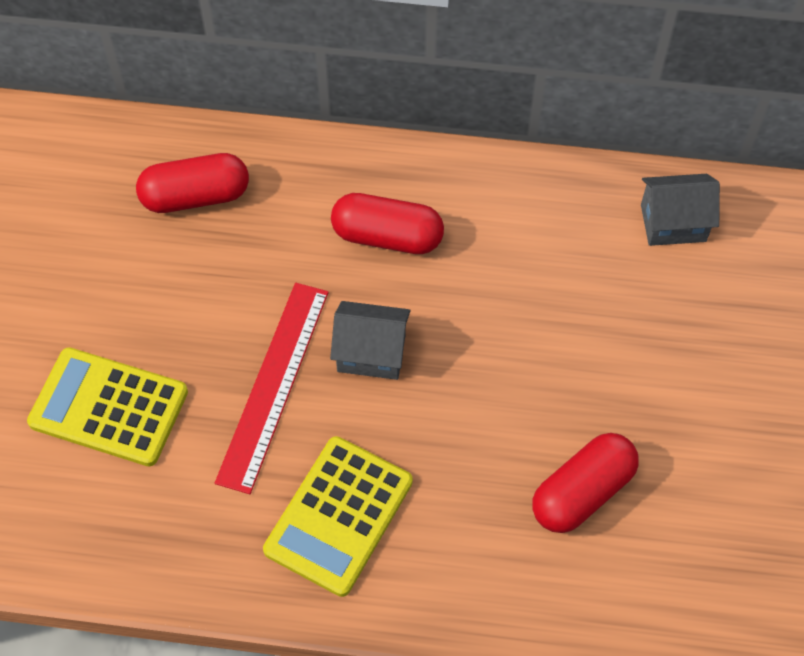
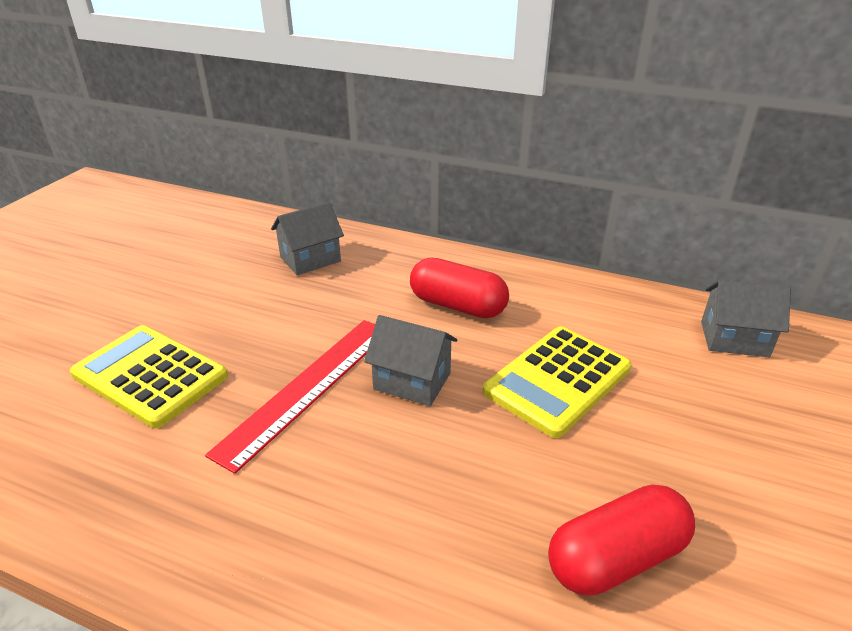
camera: 15 degrees right, 25 degrees down
(195, 196) = (310, 259): red capsule -> grey house
(339, 516) = (317, 516): yellow calculator -> yellow calculator (557, 380)

